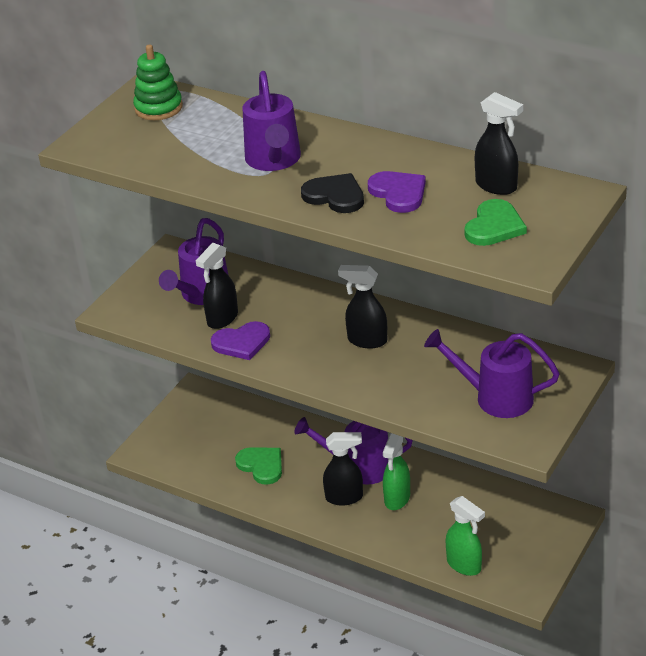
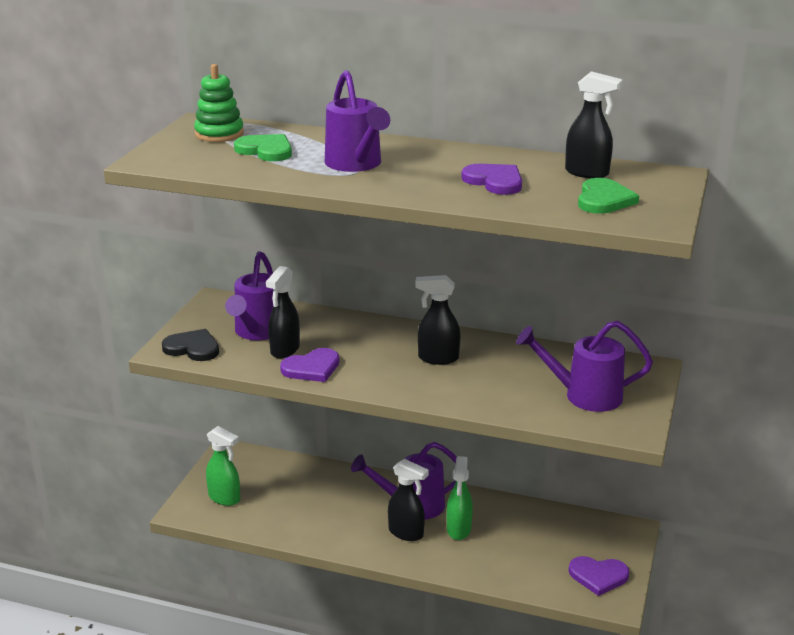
camera: 15 degrees left, 10 degrees down
(261, 466) = (314, 512): green heart -> green heart (266, 150)
(335, 196) = (432, 186): black heart -> black heart (193, 348)
(344, 497) = (406, 533): black spray bottle -> black spray bottle turned 45 degrees clockwise
(464, 565) = (545, 583): green spray bottle -> green spray bottle (225, 498)
(519, 563) = (598, 576): none -> purple heart

